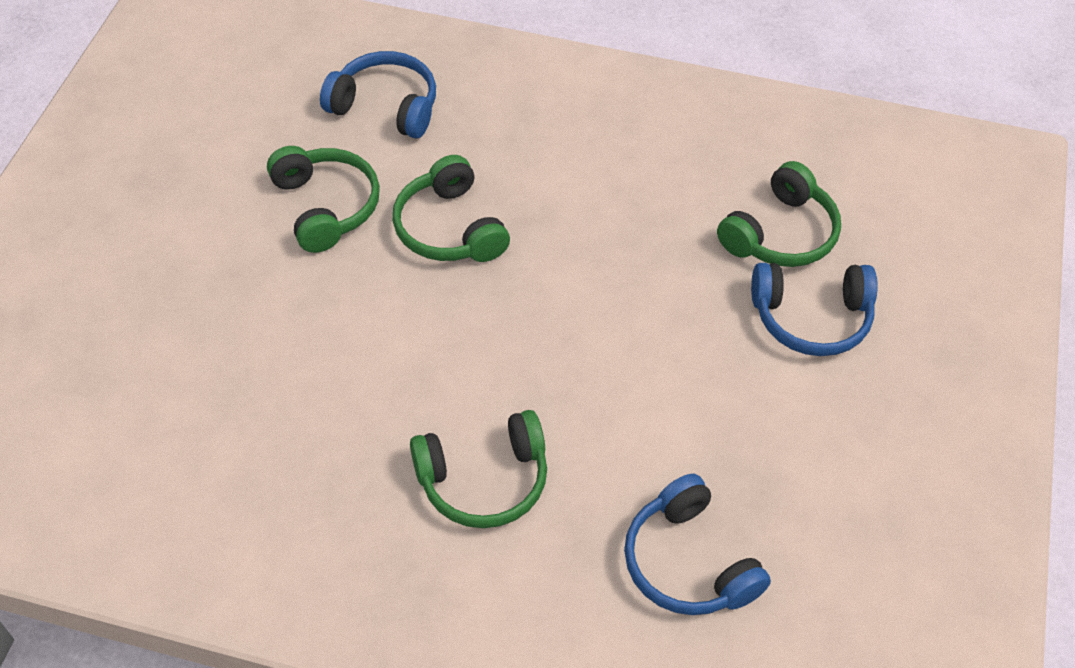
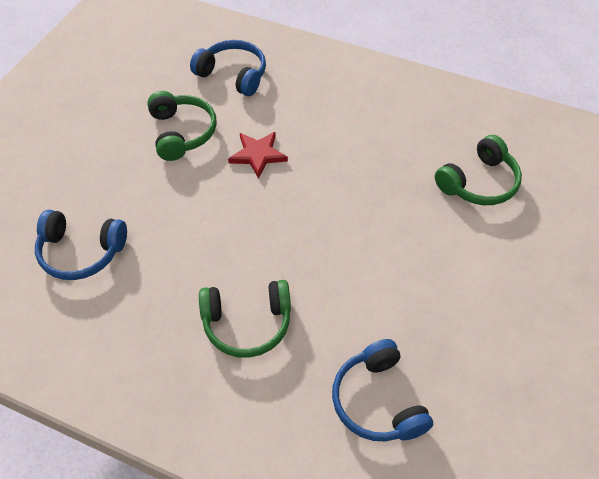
camera: 10 degrees right, 0 degrees up
(449, 228) = (258, 155): green headphones -> red star
(811, 318) = (492, 242): blue headphones -> blue headphones (81, 252)

